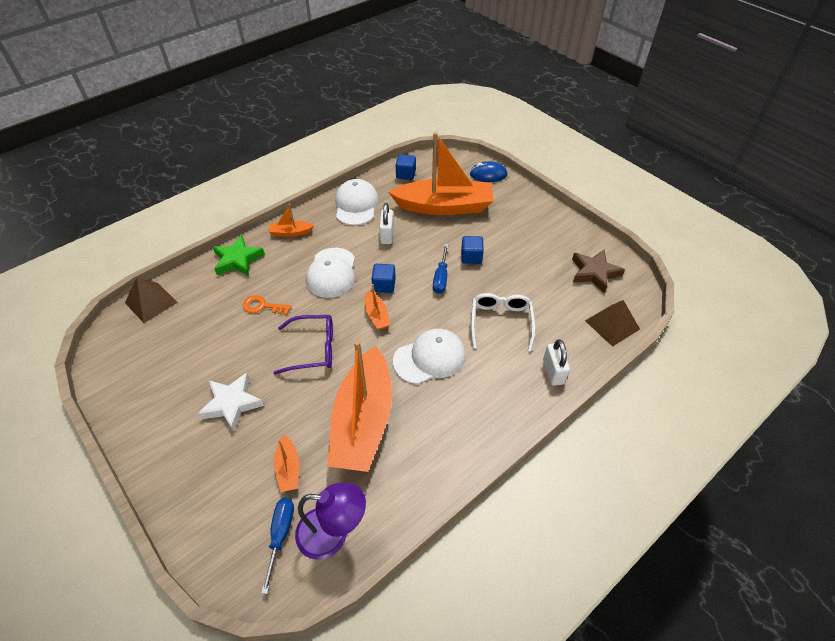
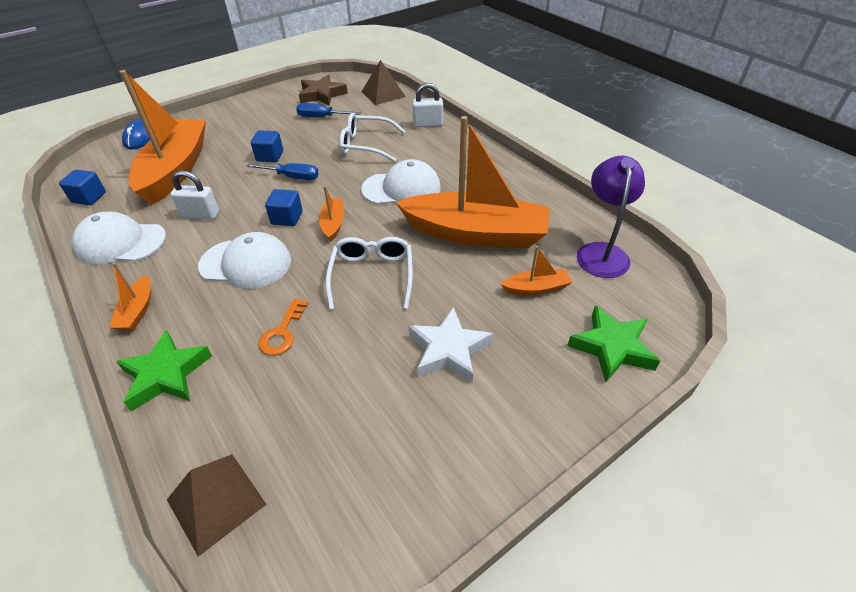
camera: 85 degrees left, 5 degrees down
(214, 523) = (612, 347): none -> green star
(280, 535) = (612, 289): blue screwdriver -> blue screwdriver (322, 117)
(313, 349) = (372, 275): purple glasses -> white glasses
(377, 315) = (333, 224): orange boat -> orange boat turned 75 degrees counterclockwise
(429, 358) = (401, 188): white cap -> white cap turned 105 degrees clockwise

